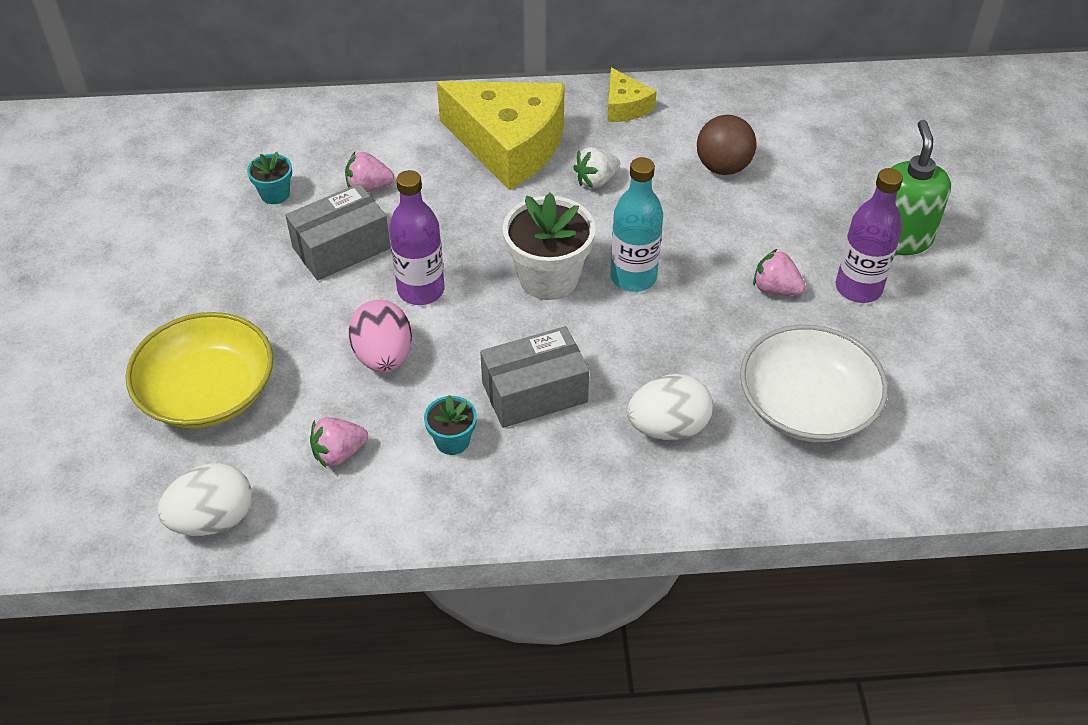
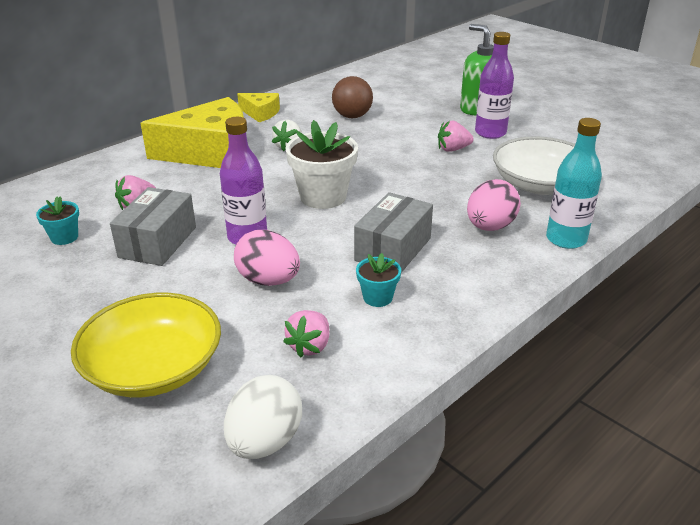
camera: 40 degrees left, 15 degrees down
(633, 277) = (372, 176): turquoise bottle -> turquoise bottle (566, 239)
(668, 427) = (490, 227): white egg -> pink egg

